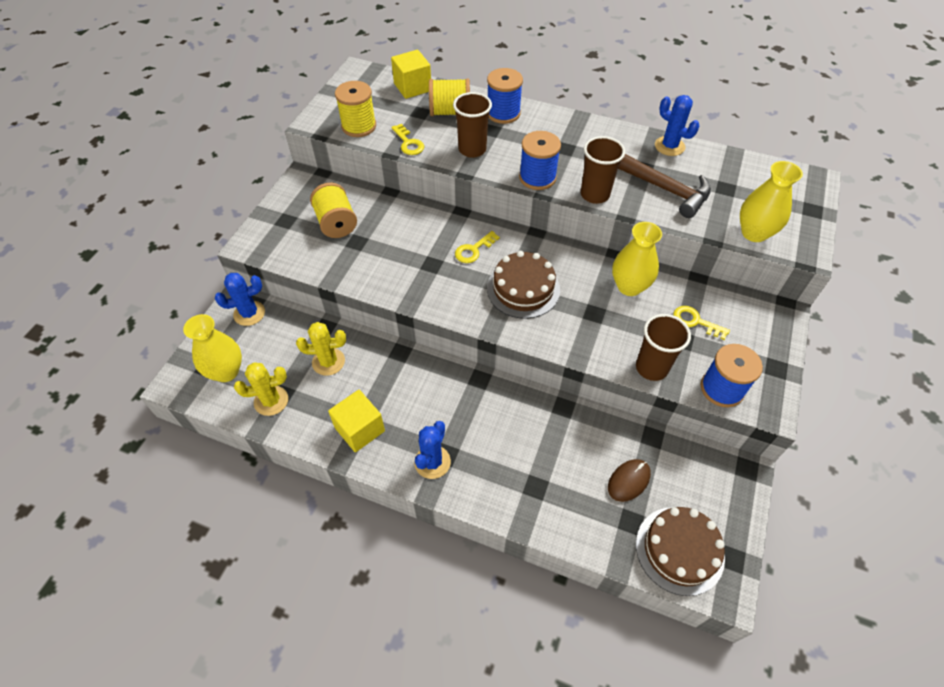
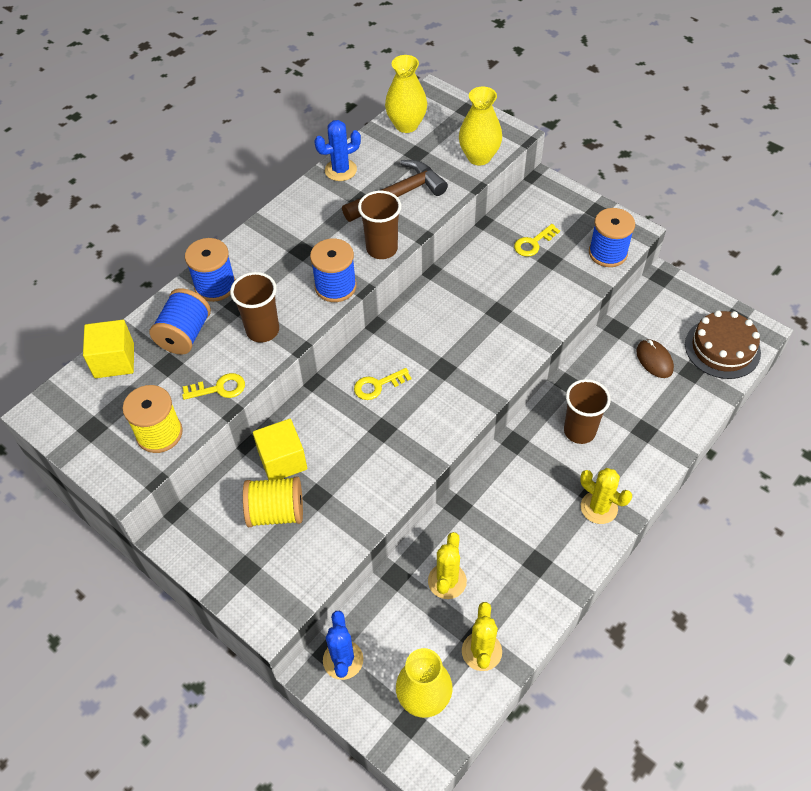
camera: 70 degrees left, 0 degrees up
(359, 429) = (544, 566): yellow cube -> yellow cube (282, 460)
(432, 462) = (599, 507): blue cactus -> yellow cactus
(450, 112) = (185, 335): yellow spool -> blue spool
(474, 250) = (377, 385): yellow key -> yellow key turned 90 degrees clockwise
(523, 289) = (448, 358): brown cake -> none
(629, 286) = (476, 274): yellow vase -> yellow vase (406, 125)
(651, 368) = (573, 291): brown cup -> brown cup (579, 431)

